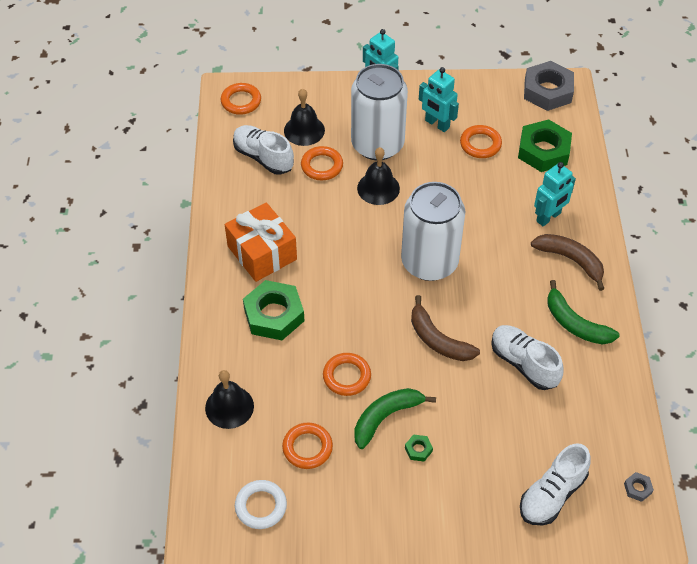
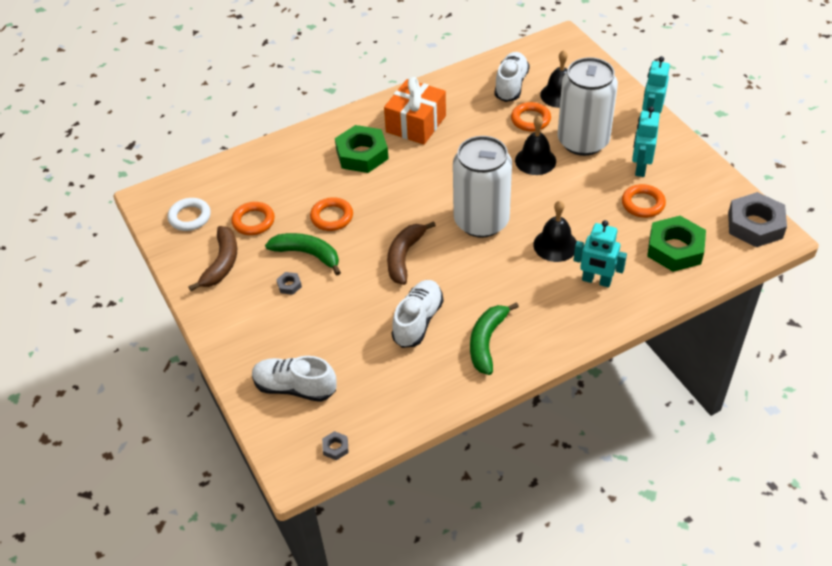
camera: 65 degrees right, 5 degrees down
(229, 407) = (264, 166): black bell -> black bell (555, 245)
(241, 101) = (558, 50): orange ring -> none
(418, 449) = (289, 285): green nut -> grey nut
(570, 260) = (558, 314): brown banana -> brown banana (222, 263)

